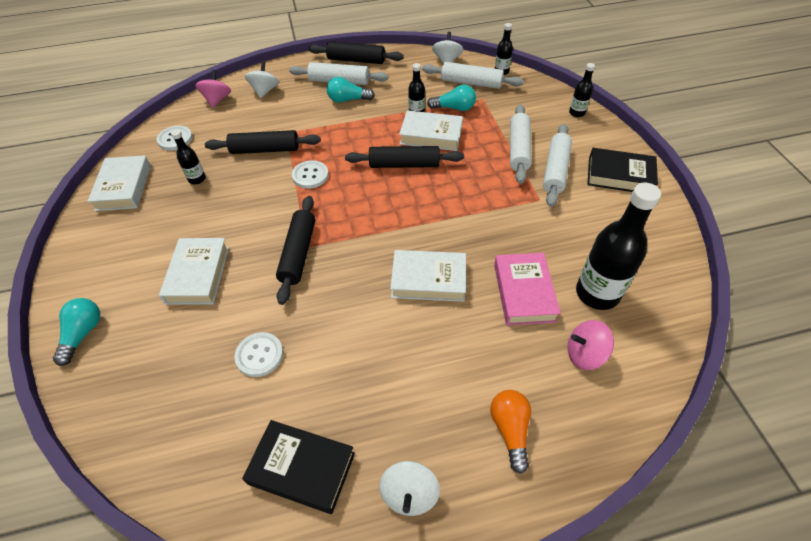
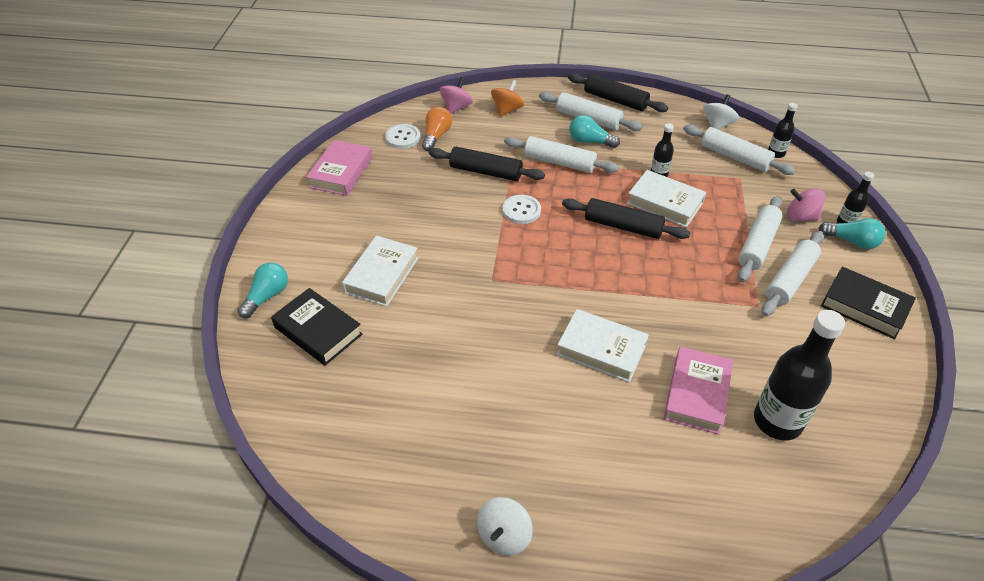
camera: 20 degrees right, 5 degrees down
(124, 187) = (341, 172): white book -> pink book
(197, 179) = (410, 183): black bottle -> none
(259, 355) = (412, 366): white button -> none
(265, 91) = (507, 110): white spinning top -> orange spinning top
(298, 253) = (482, 284): black rolling pin -> none
(302, 468) = (415, 477): black book -> black book (318, 331)
(328, 124) = (559, 162): none -> white rolling pin
(454, 108) = (703, 180): turquoise light bulb -> turquoise light bulb (851, 241)
(510, 430) = (624, 517): orange light bulb -> orange light bulb (436, 136)
(584, 354) = (735, 475): pink spinning top -> pink spinning top (800, 217)

